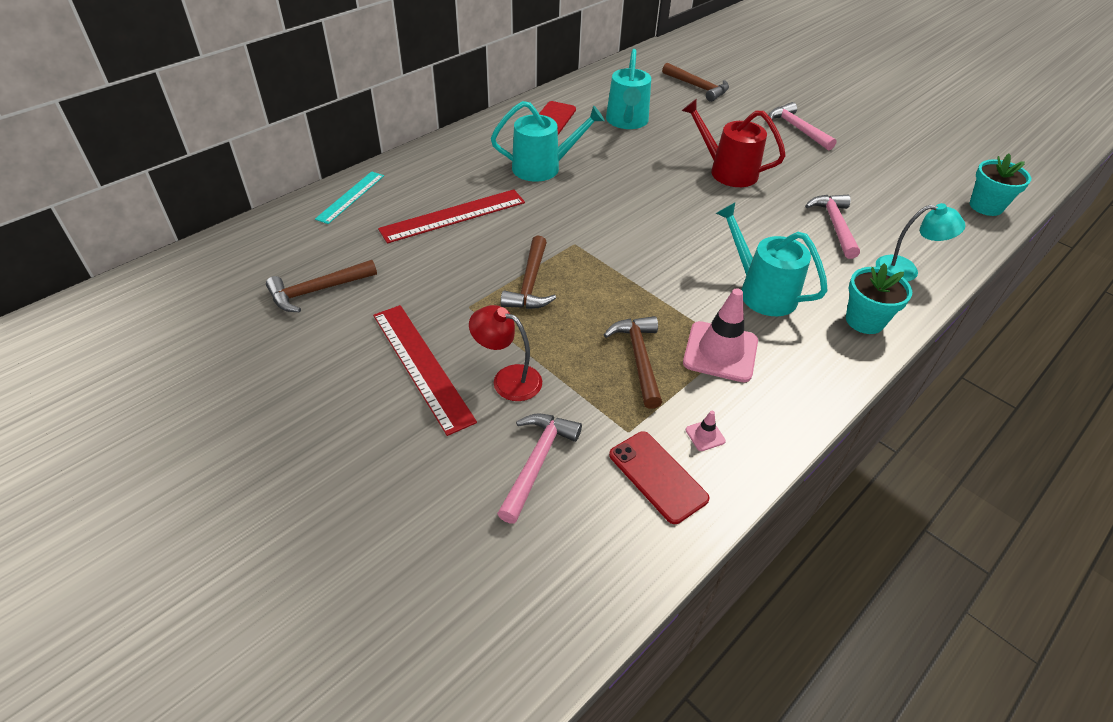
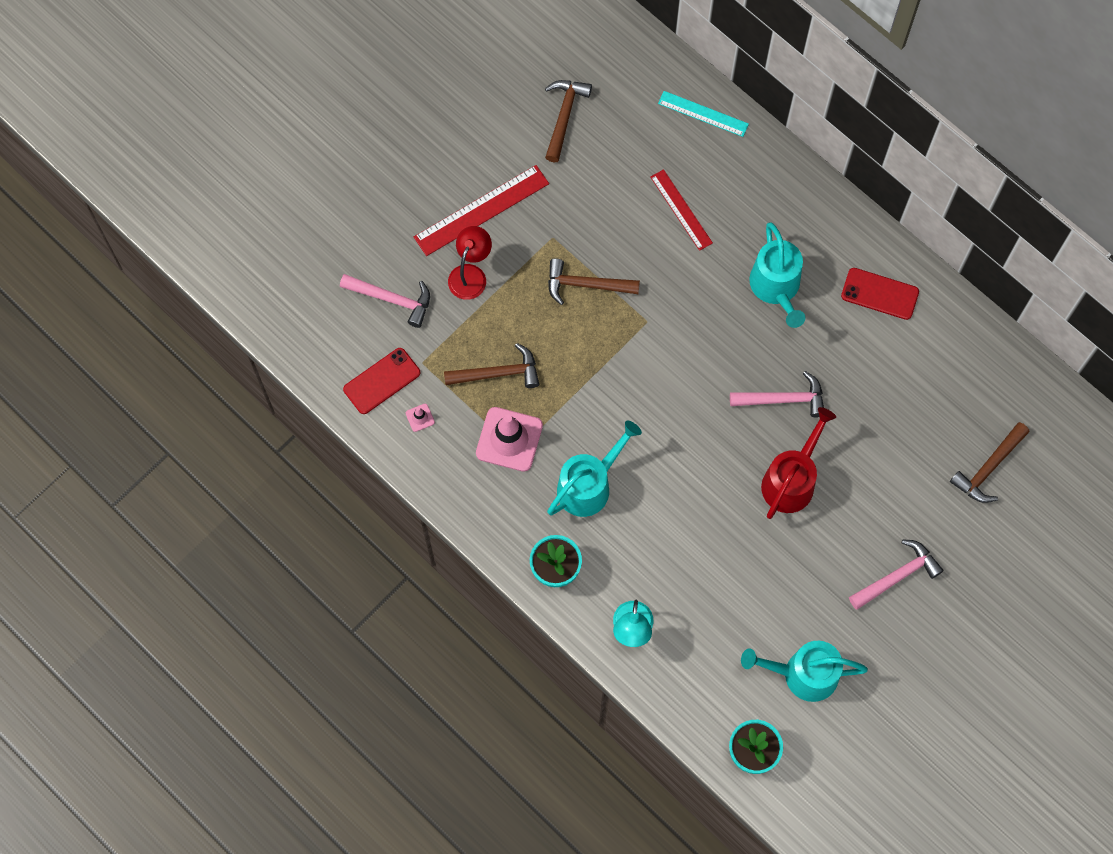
camera: 90 degrees right, 25 degrees up
(317, 291) = (564, 116): brown hammer -> brown hammer turned 45 degrees clockwise
(453, 216) = (681, 210): red ruler -> red ruler, size x0.64
(627, 121) = (887, 377): turquoise watering can -> turquoise watering can (803, 674)
(834, 225) = (700, 576): pink hammer -> pink hammer (783, 399)

